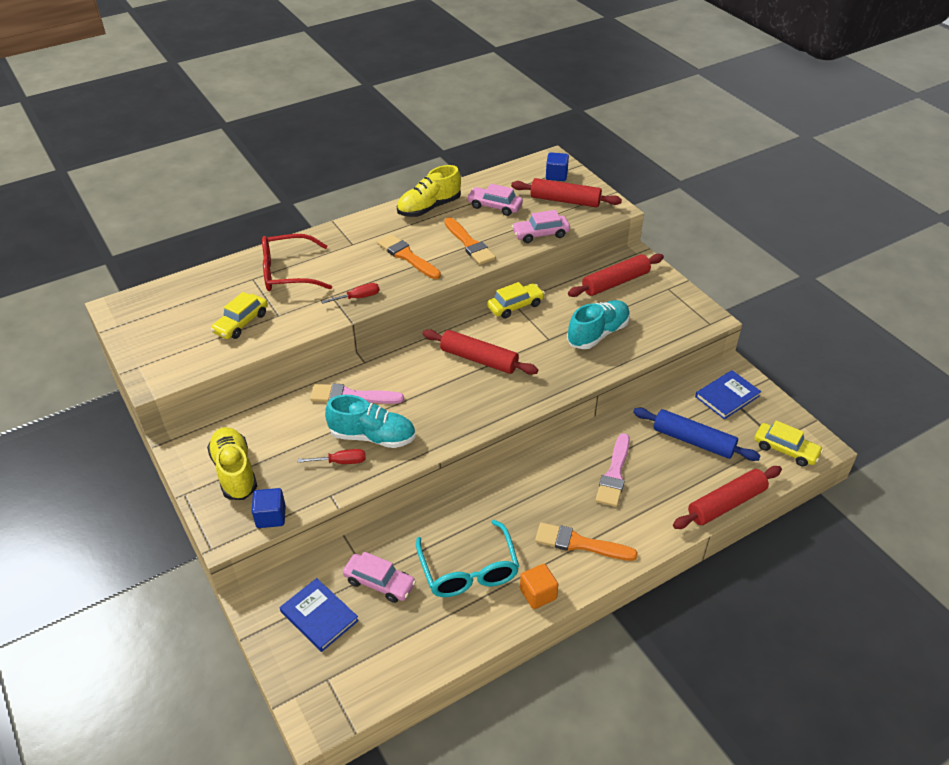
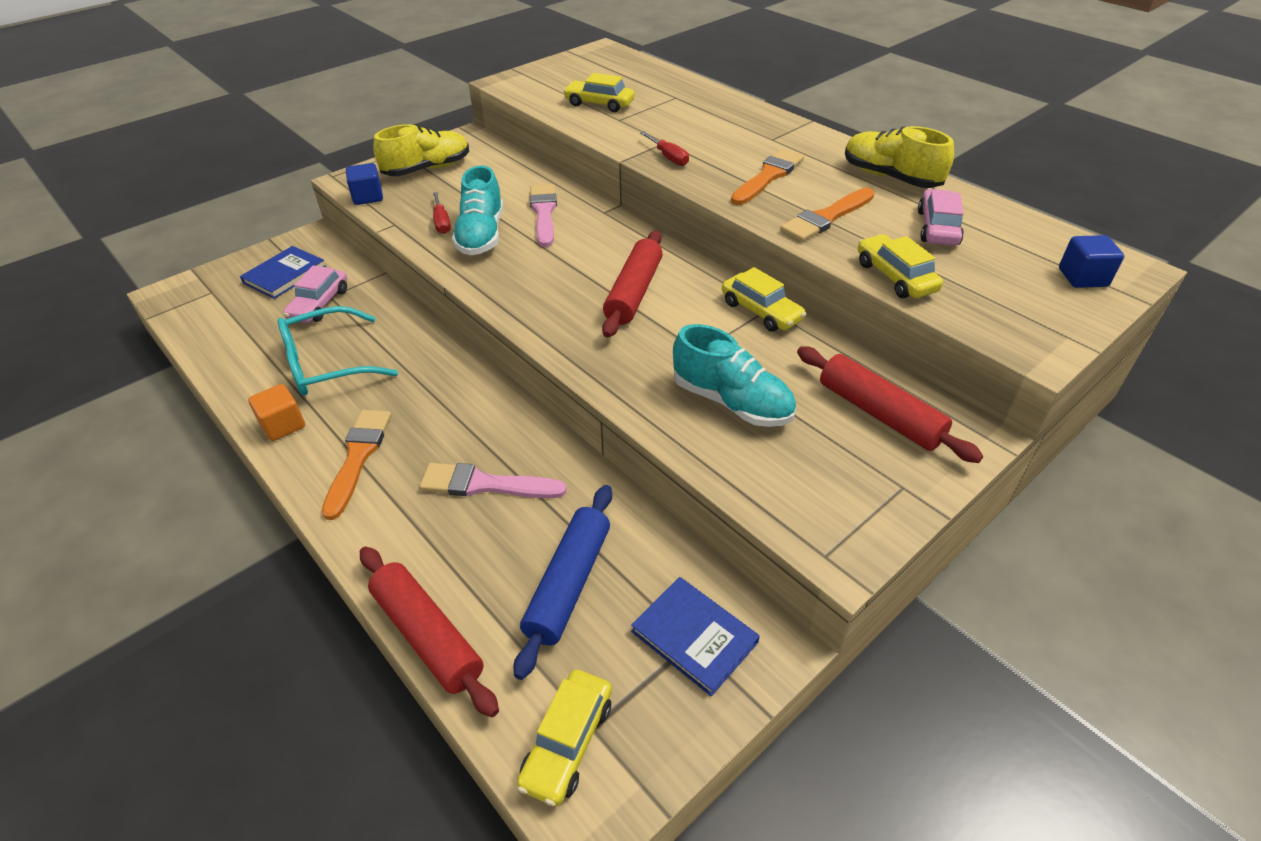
camera: 80 degrees right, 0 degrees up
(287, 273) = (695, 112): red glasses -> none
(540, 234) = (895, 277): pink car -> yellow car
(565, 201) = (1012, 293): red rolling pin -> none

